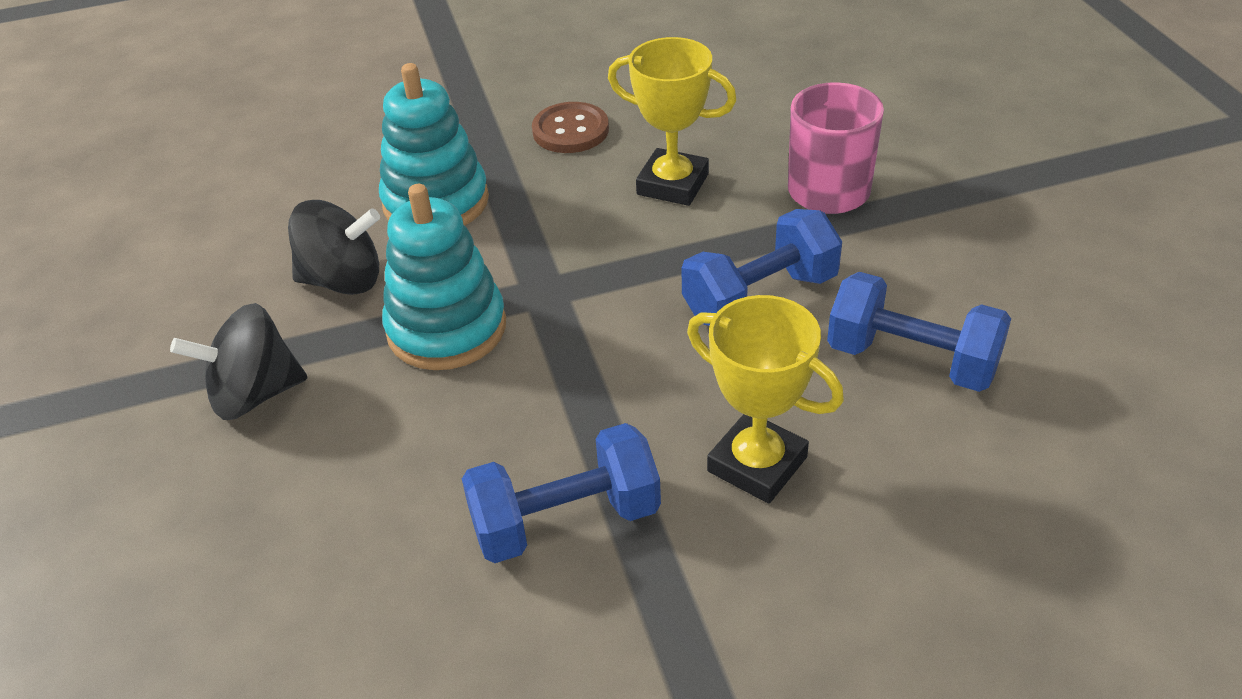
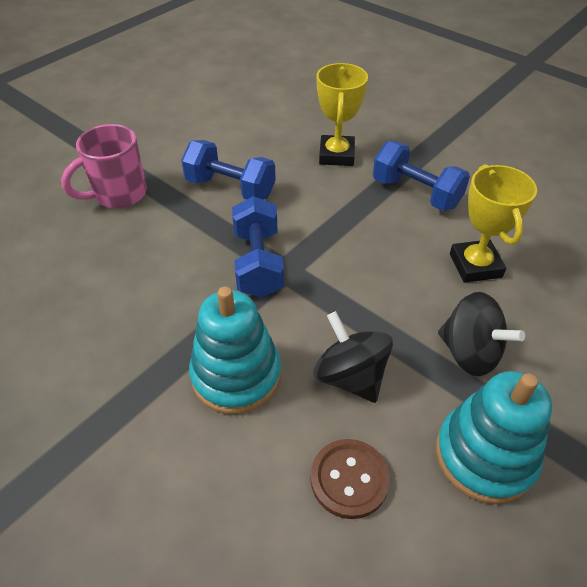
camera: 125 degrees left, 5 degrees up
(447, 328) = (347, 295): turquoise stacking toy -> turquoise stacking toy (484, 456)
(570, 130) = (103, 342): brown button -> brown button (349, 479)
(672, 184) = (146, 258): yellow trophy -> yellow trophy (475, 265)
(911, 360) = (241, 134): blue dumbbell -> blue dumbbell (258, 263)

